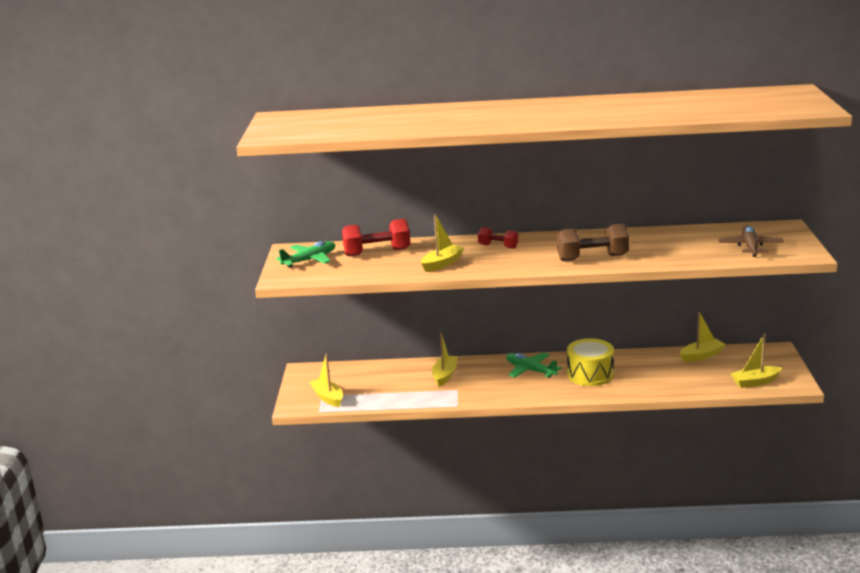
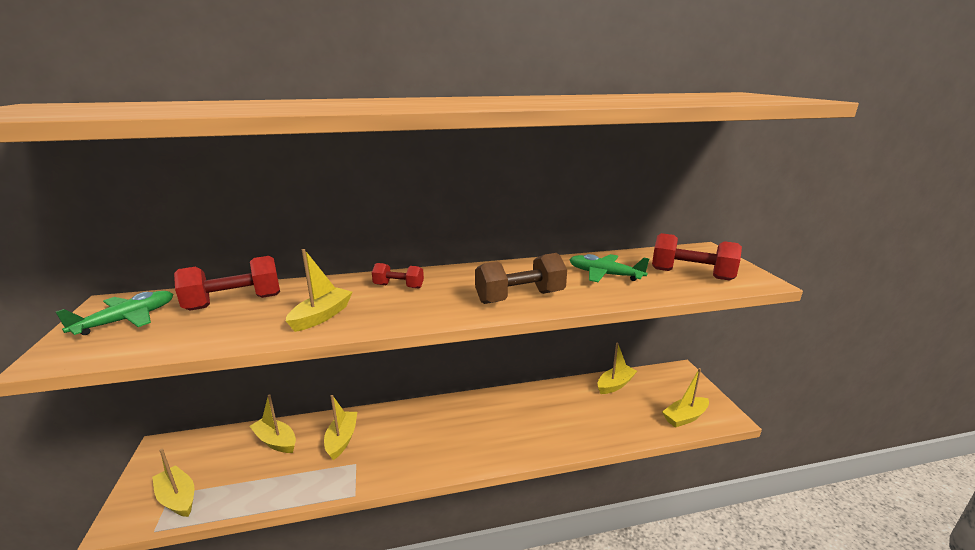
camera: 15 degrees left, 0 degrees up
(391, 373) = (275, 441): none -> yellow boat
(530, 370) = (442, 422): green plane -> green plane (604, 274)
(590, 374) = (510, 422): yellow drum -> none
(750, 247) = (691, 274): brown plane -> red dumbbell

